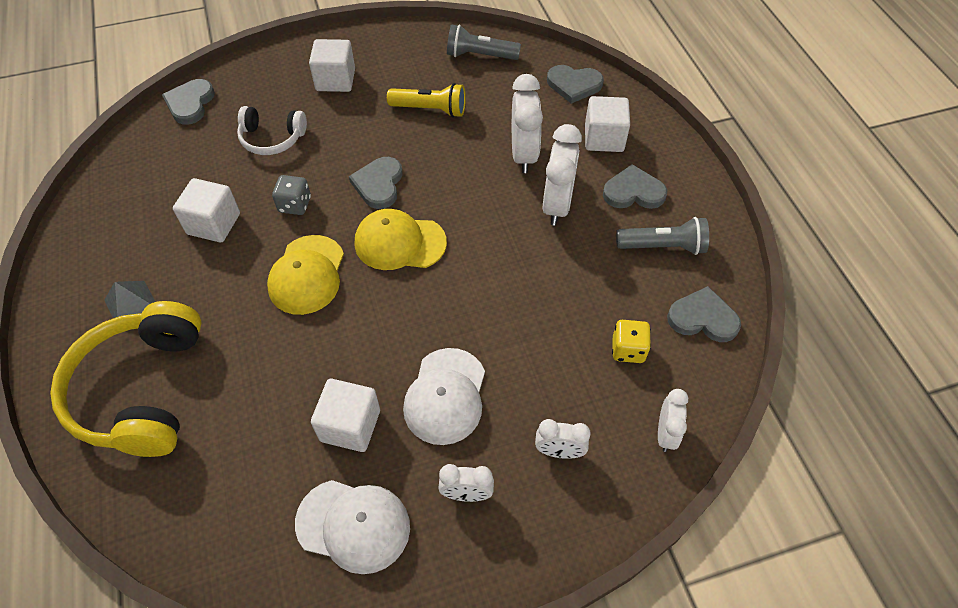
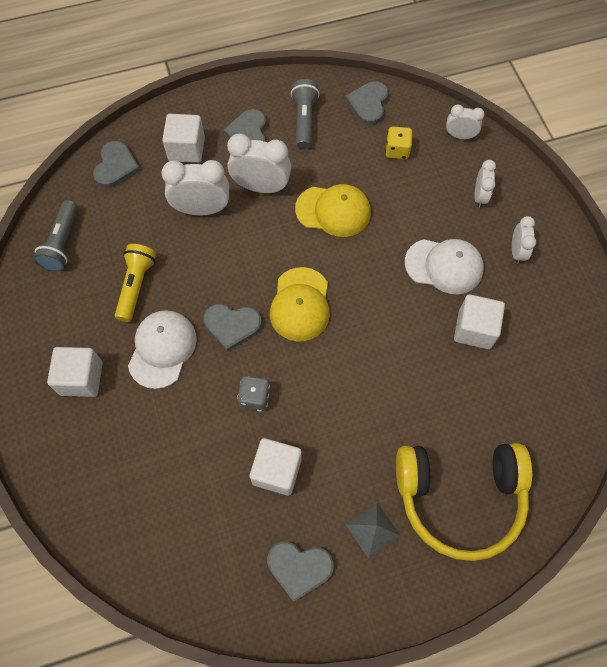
camera: 90 degrees left, 10 degrees up
(190, 103) = (101, 532): grey heart -> grey heart (299, 568)
(272, 138) = (164, 432): white headphones -> none
(307, 275) = (336, 377): yellow cap -> yellow cap (333, 211)
(353, 525) = (548, 321): white cap -> white cap (162, 349)

